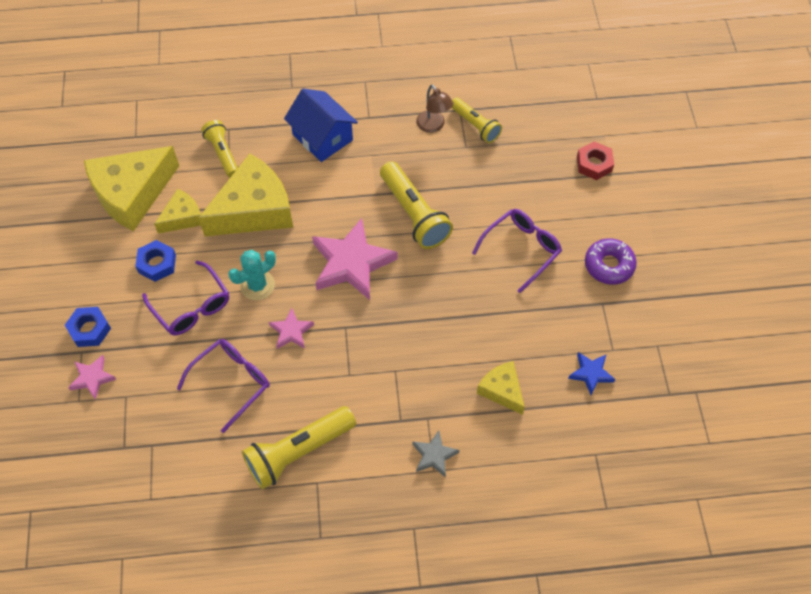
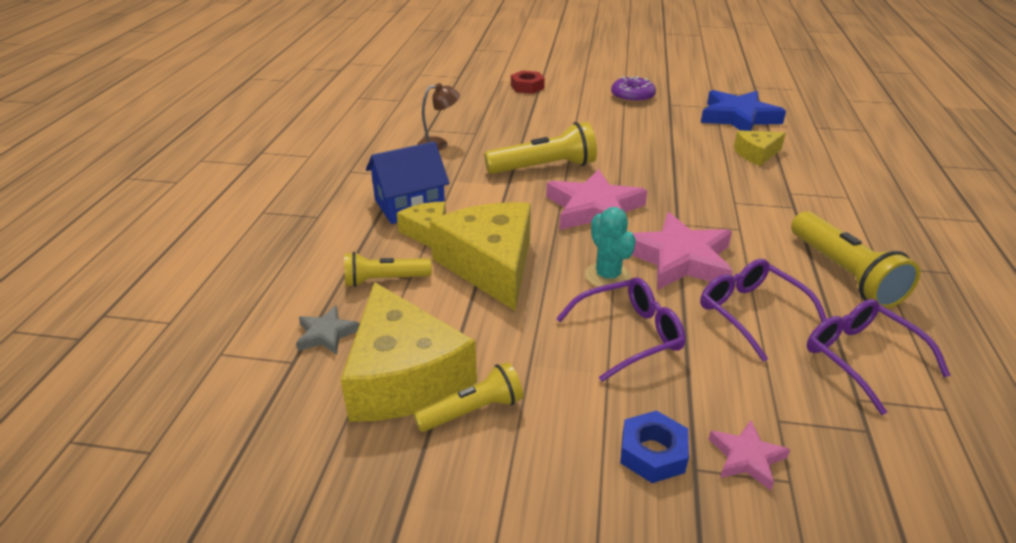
camera: 75 degrees left, 25 degrees down
(157, 264) = (546, 362): blue nut -> none
(182, 217) = (474, 328): yellow cheese -> yellow cheese (427, 233)
(291, 331) = (679, 259): pink star -> pink star, size x2.02
(434, 455) = (832, 194): grey star -> grey star (327, 334)
(475, 126) = (453, 125): yellow flashlight -> yellow flashlight (473, 411)
(521, 249) = (605, 125): purple glasses -> purple glasses (861, 358)
(591, 373) = (738, 117): blue star -> blue star, size x2.02

